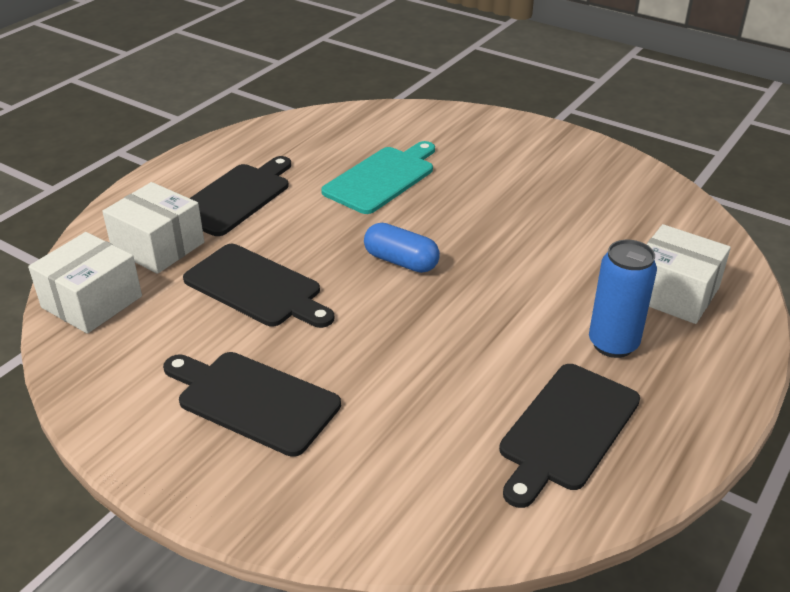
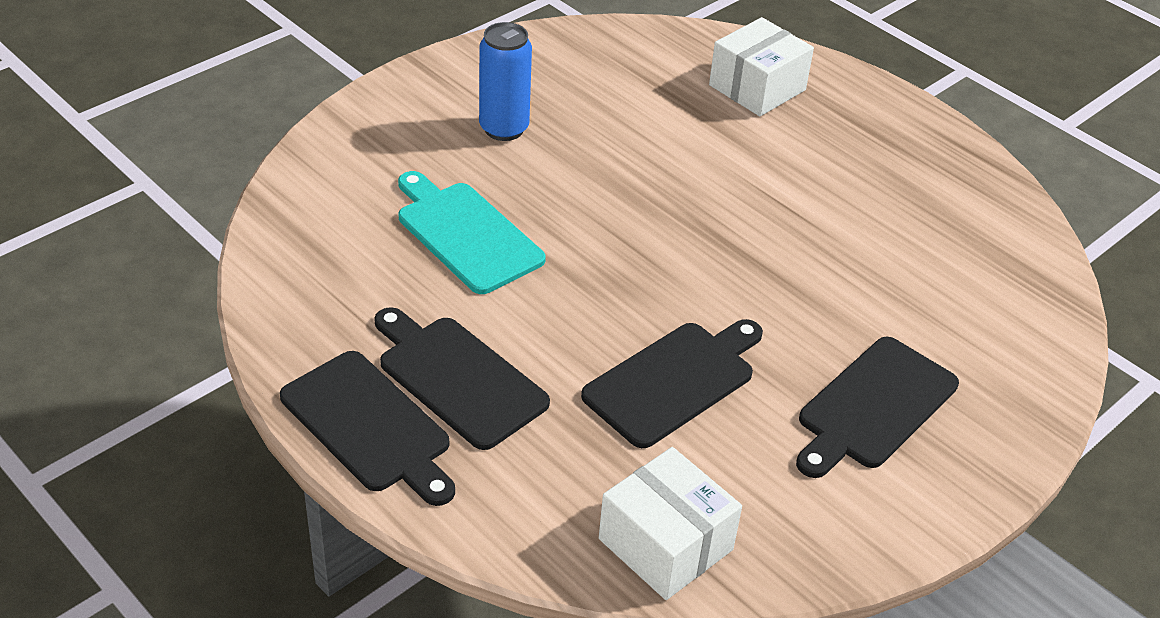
camera: 80 degrees left, 5 degrees up
(158, 246) = (555, 469): white box -> none
(401, 261) = (654, 253): blue capsule -> none
(567, 430) = (935, 204): black cutting board -> black cutting board (369, 426)
(613, 344) = (824, 145): blue can -> blue can (504, 129)

